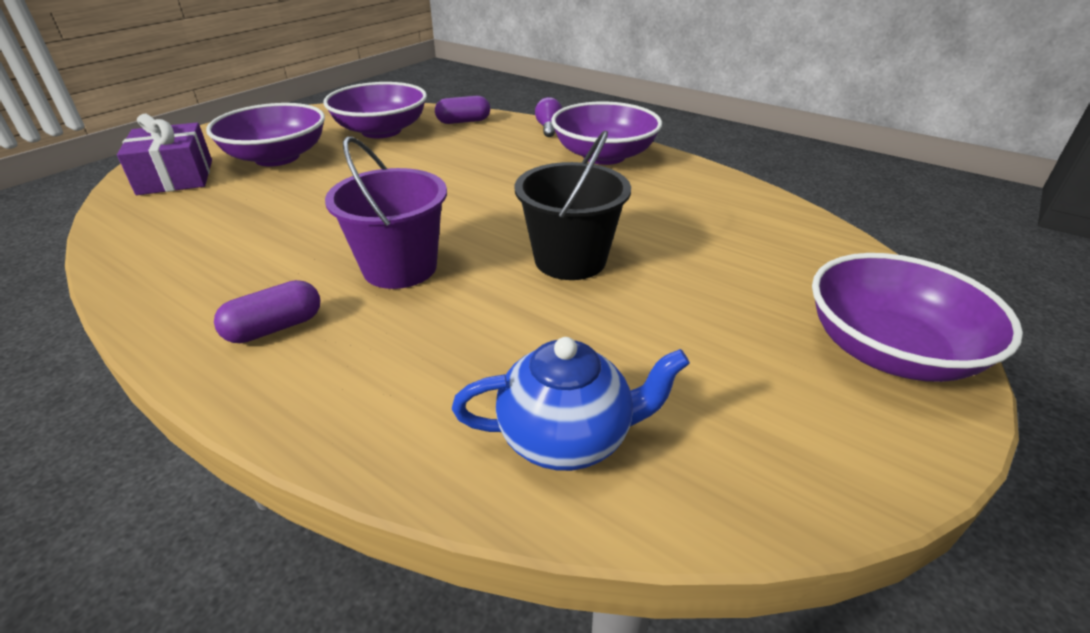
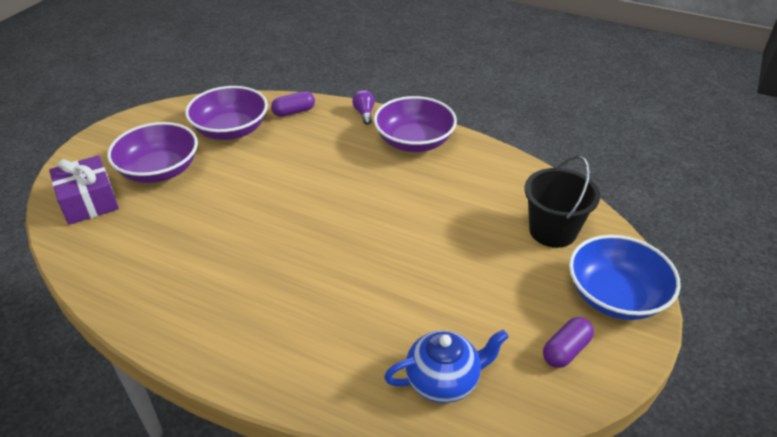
camera: 10 degrees left, 5 degrees up
(275, 328) = (239, 331): purple capsule -> purple capsule (566, 350)
(400, 268) = (301, 270): purple bucket -> none
(570, 260) = (414, 249): black bucket -> black bucket (552, 231)
(889, 350) = (615, 296): purple bowl -> blue bowl

